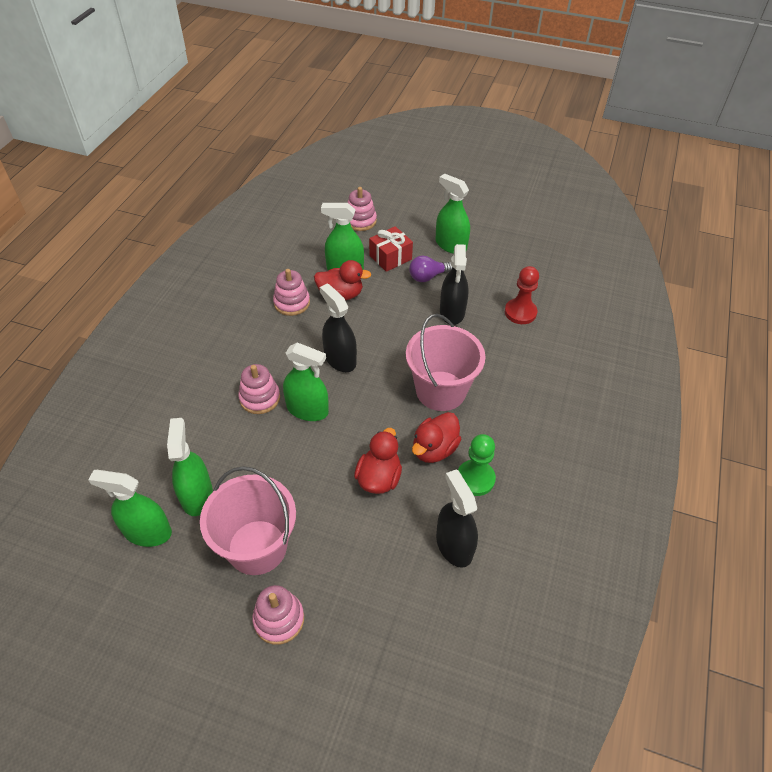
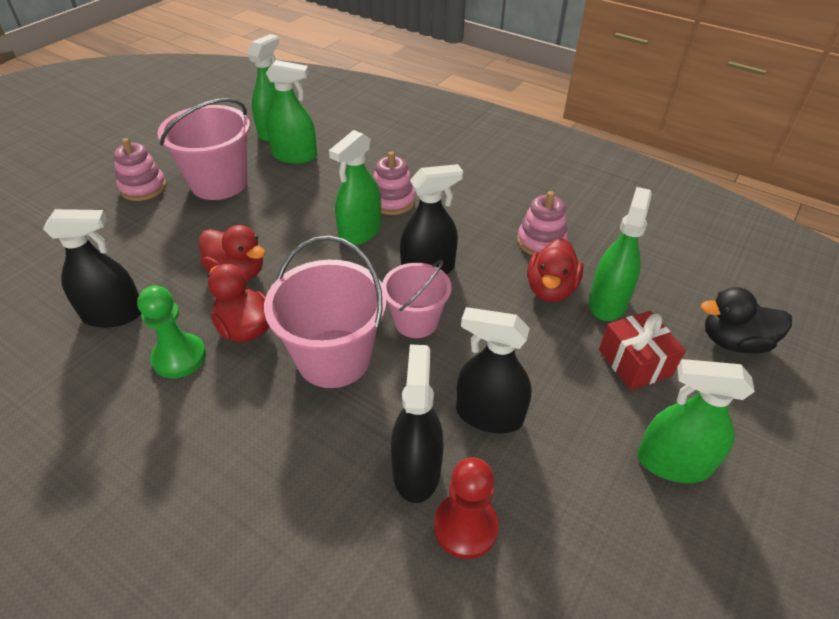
camera: 105 degrees right, 5 degrees down
(360, 221) = (734, 342): pink stacking toy -> black duck
(393, 356) = (416, 321): none -> pink bucket
(427, 277) = (581, 402): purple light bulb -> none
(451, 245) = (673, 463): green spray bottle -> green spray bottle turned 135 degrees counterclockwise
(499, 335) = (416, 470): none -> black spray bottle

